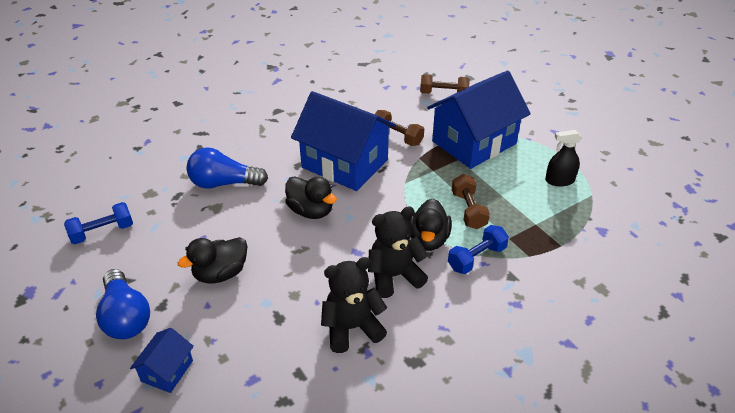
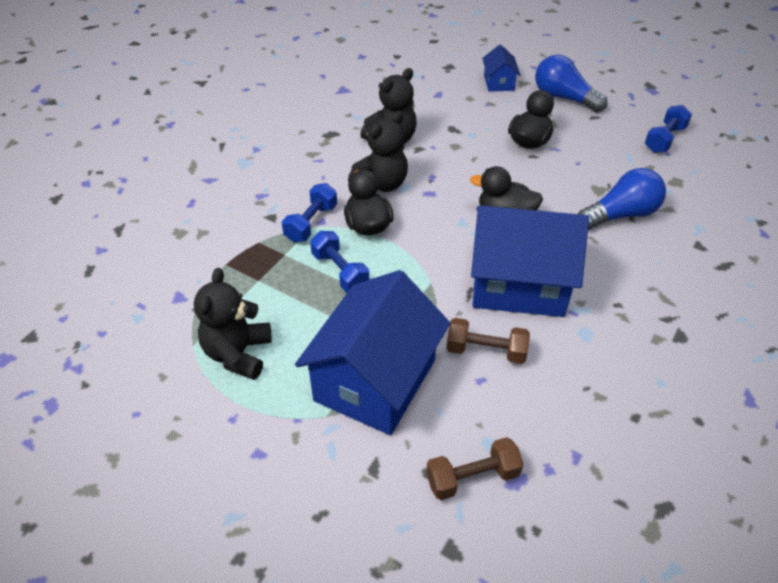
camera: 155 degrees right, 5 degrees up
(468, 210) = (340, 272): brown dumbbell -> blue dumbbell
(559, 180) = (238, 353): black spray bottle -> black teddy bear

